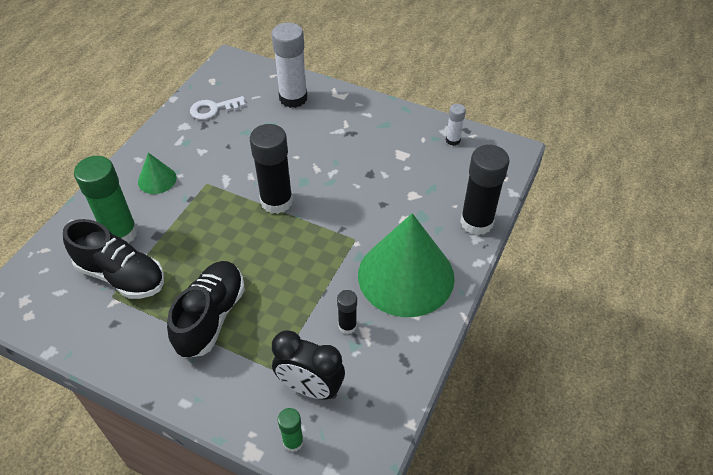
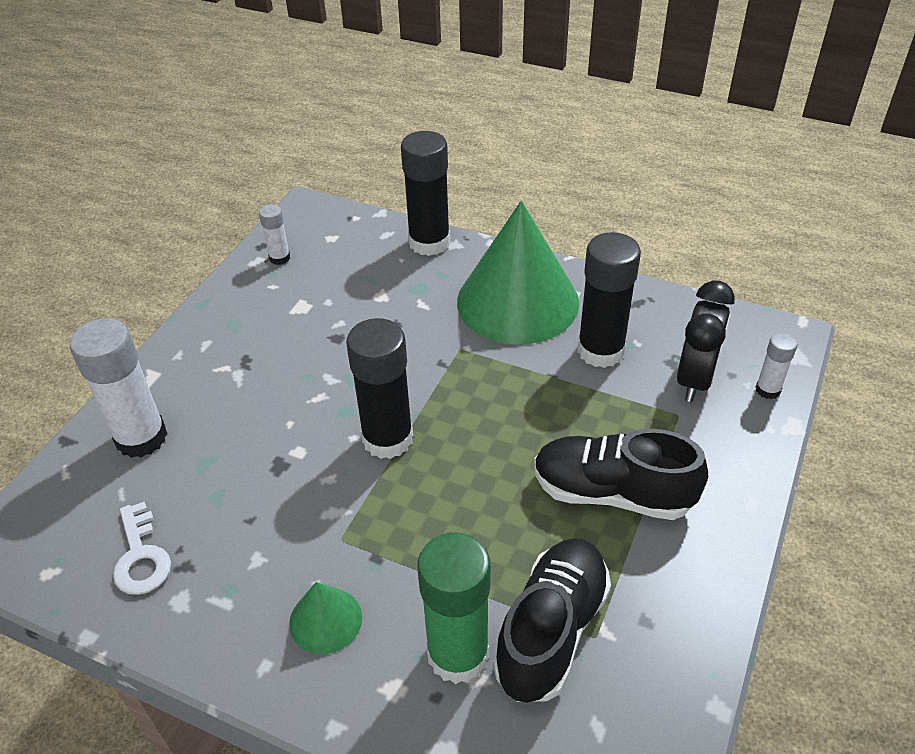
camera: 90 degrees left, 5 degrees down
(293, 442) = (768, 390): green glue stick -> white glue stick
(347, 326) = (600, 351): black glue stick -> black glue stick, size x2.00

